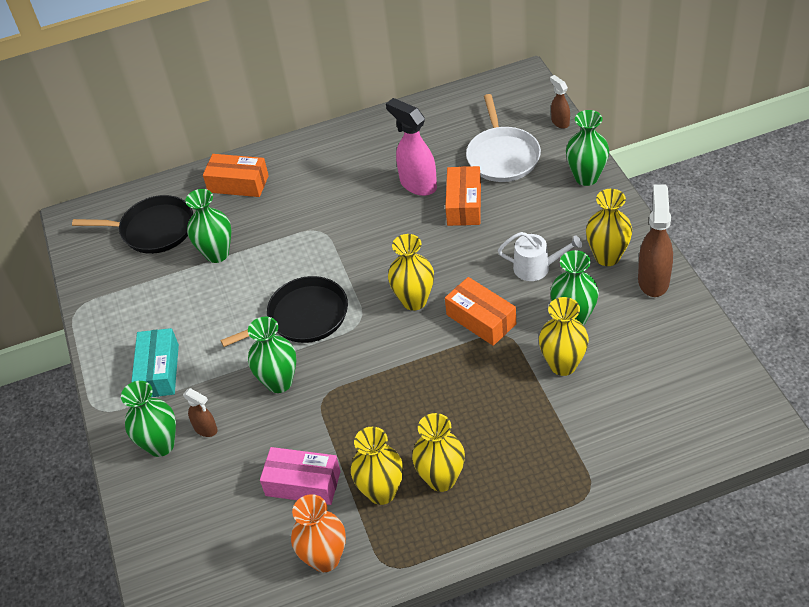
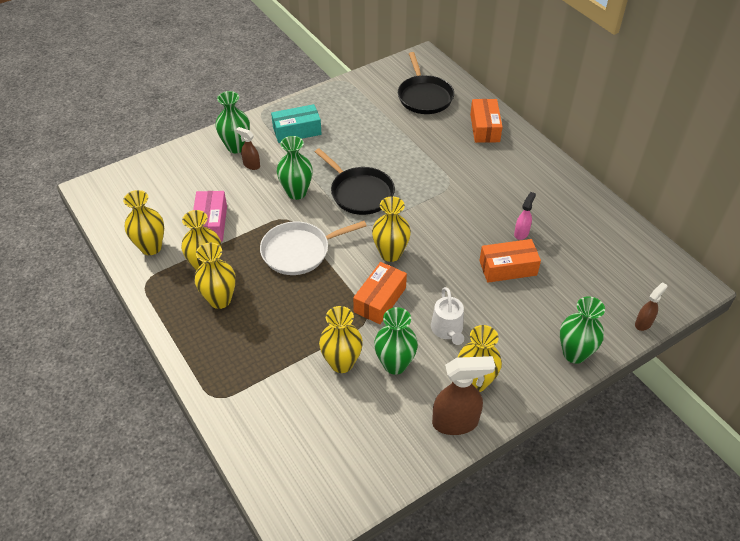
camera: 70 degrees right, 0 degrees up
(206, 429) = (251, 165): brown spray bottle -> brown spray bottle turned 105 degrees clockwise
(217, 254) = (410, 133): green vase -> none
(325, 558) = (151, 247): orange vase -> yellow vase
(417, 184) = (521, 233): pink spray bottle -> pink spray bottle, size x0.54
(502, 156) = (579, 285): white pan -> white pan (299, 251)

